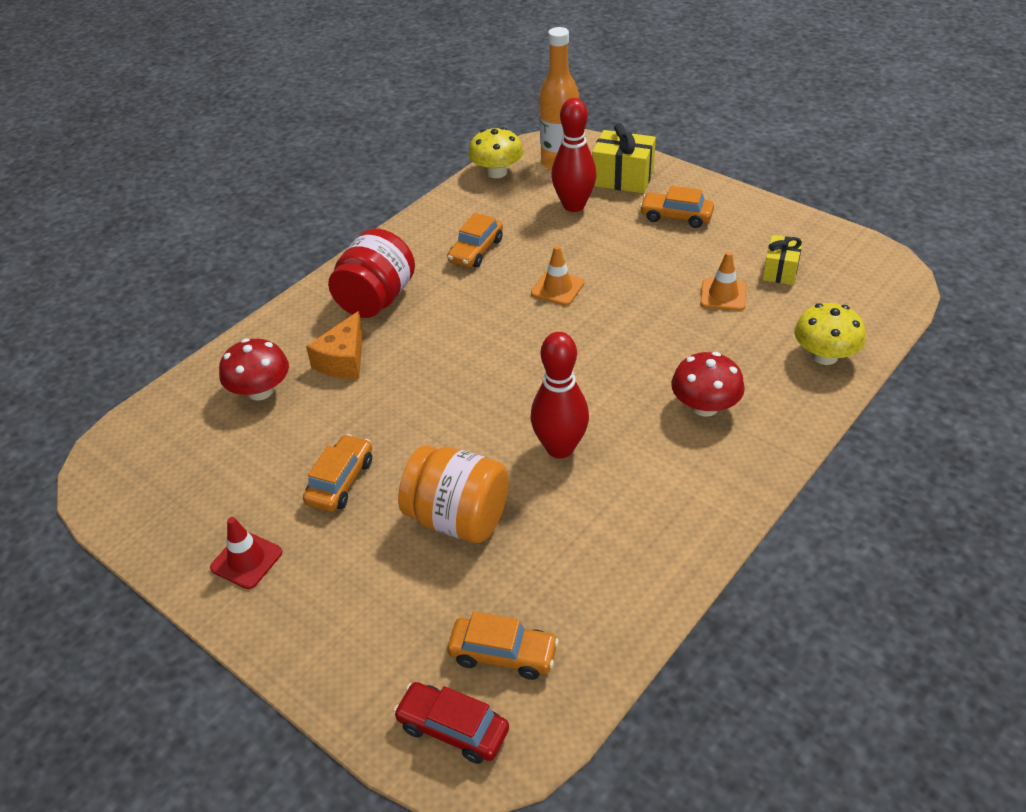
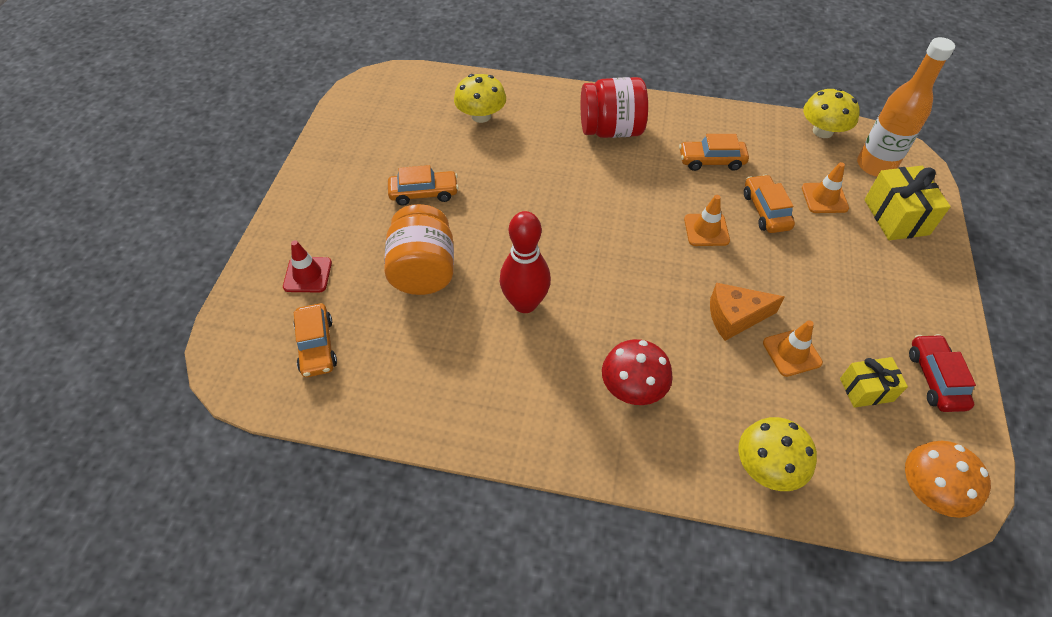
camera: 60 degrees right, 10 degrees up
(246, 560) = (337, 179): red traffic cone -> red traffic cone (307, 275)
(260, 391) = (481, 116): red mushroom -> yellow mushroom
(343, 360) = (536, 142): orange cheese -> orange cheese (735, 317)
(452, 729) = (248, 342): red car -> red car (935, 379)
(573, 205) = (824, 198): red bowling pin -> orange traffic cone
(676, 217) = (876, 277): orange car -> orange car (765, 211)
(882, 280) = (930, 490): none -> orange mushroom

